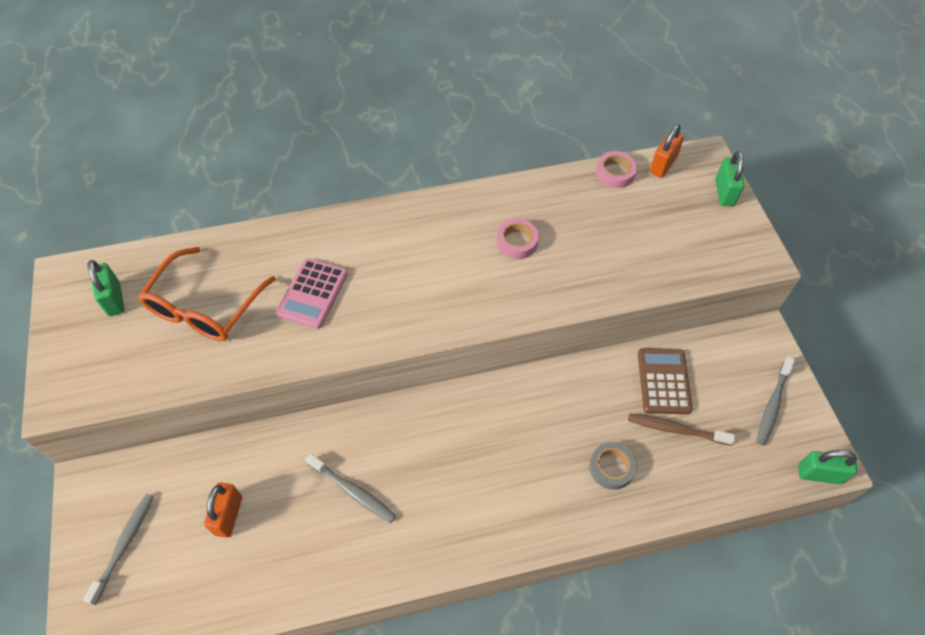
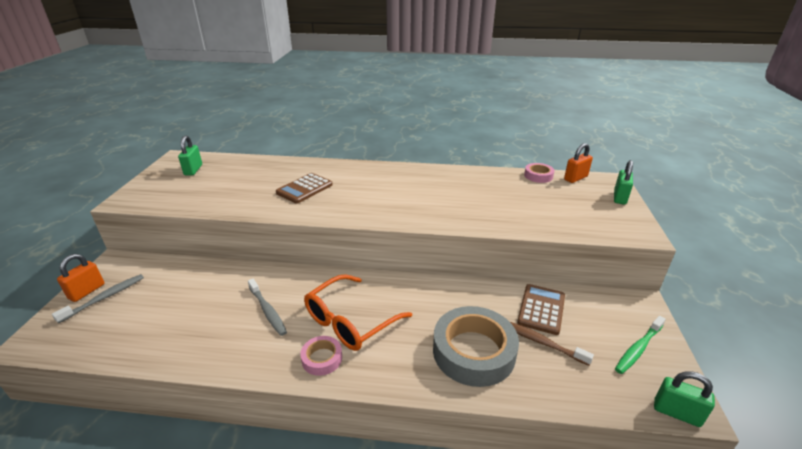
camera: 20 degrees right, 25 degrees down
(205, 307) = (238, 182): orange glasses -> orange glasses (350, 321)
(228, 515) = (178, 301): orange padlock -> orange padlock (87, 291)
(313, 293) = (304, 189): pink calculator -> brown calculator
(517, 242) = (452, 192): pink tape -> pink tape (322, 358)
(611, 467) = (473, 351): grey tape -> grey tape, size x2.07
(772, 405) = (638, 349): grey toothbrush -> green toothbrush

